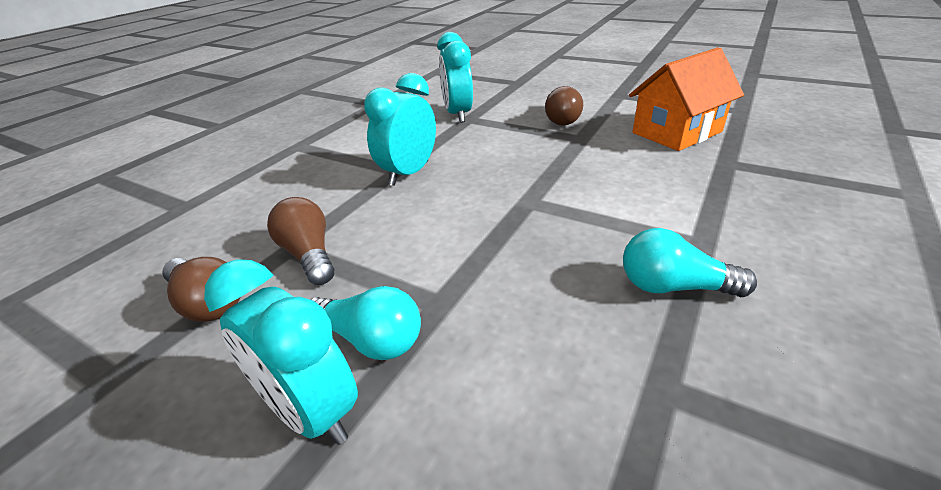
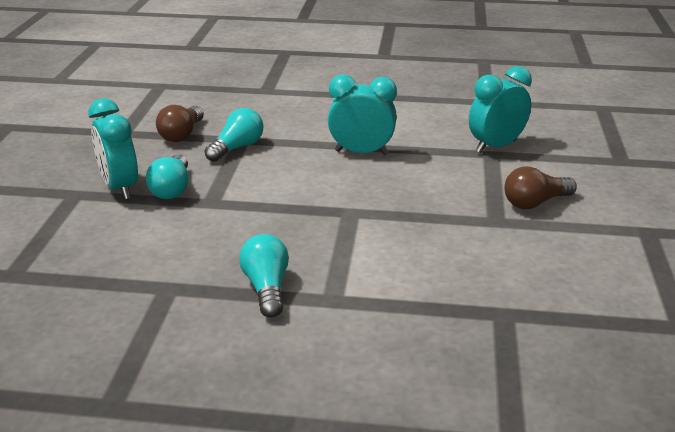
camera: 65 degrees right, 5 degrees down
(309, 255) = (237, 148): brown light bulb -> turquoise light bulb
(311, 412) = (120, 187): turquoise clock -> turquoise clock turned 45 degrees counterclockwise
(676, 132) = (561, 279): orange house -> none

